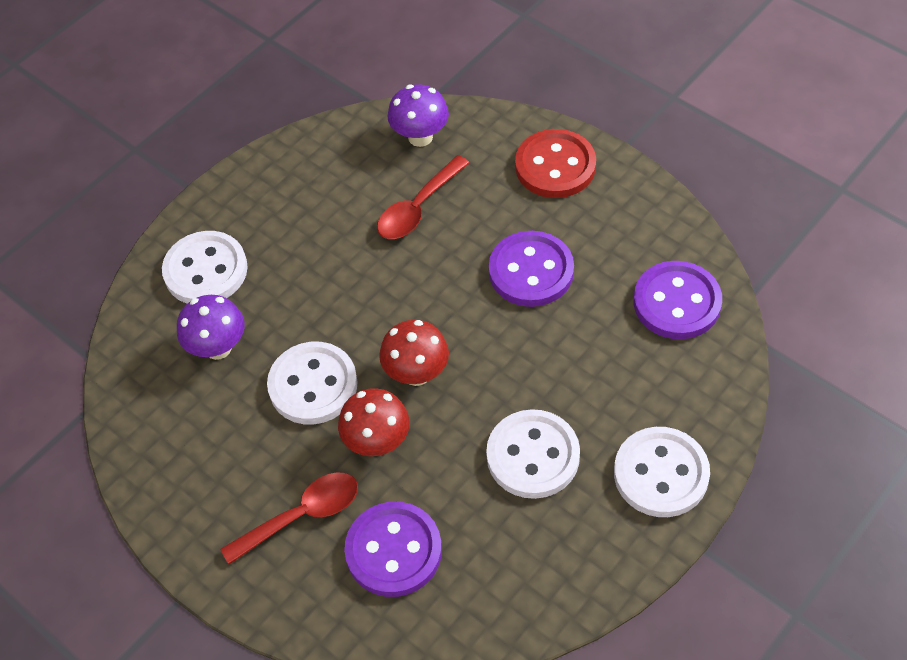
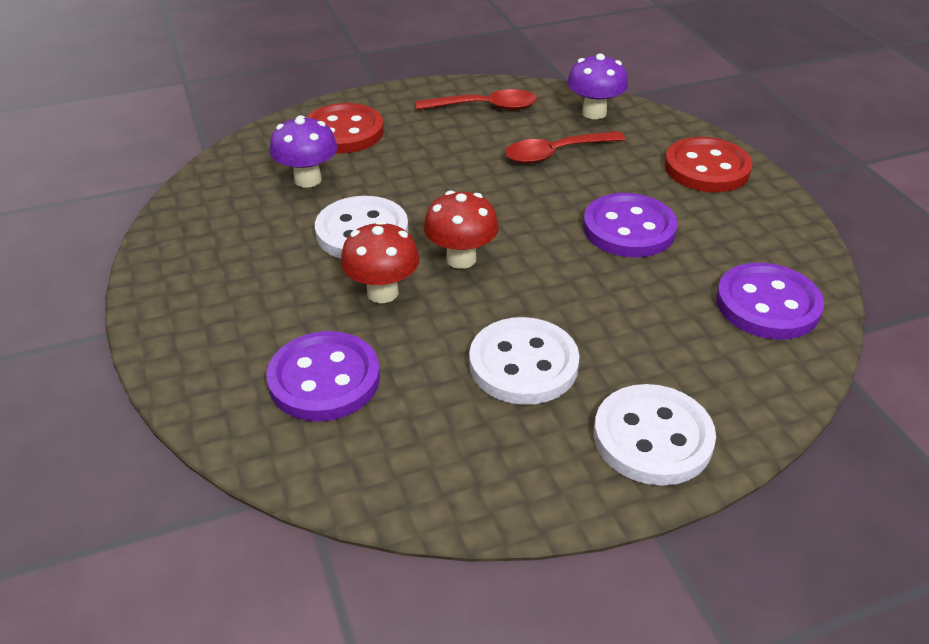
camera: 25 degrees right, 15 degrees down
(206, 270) = (343, 132): white button -> red button
(302, 515) = (267, 317): red spoon -> red spoon (485, 107)

